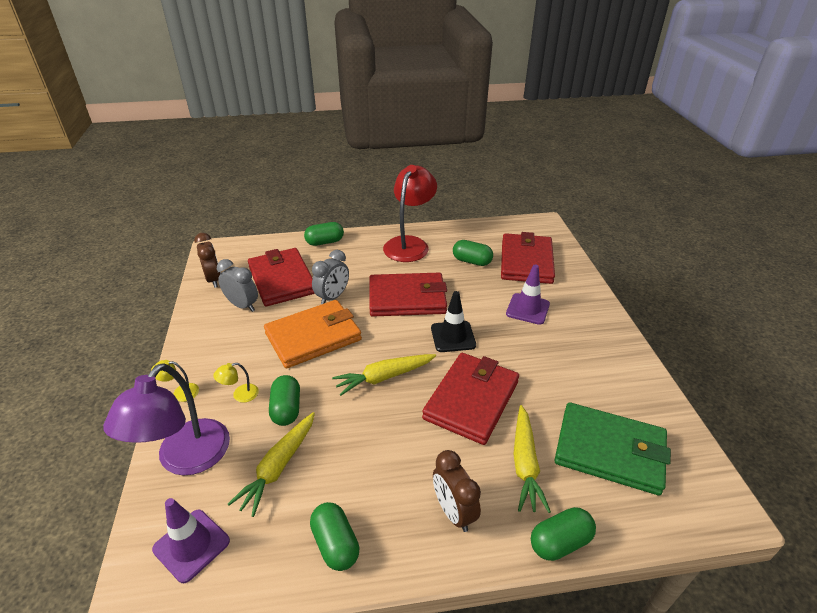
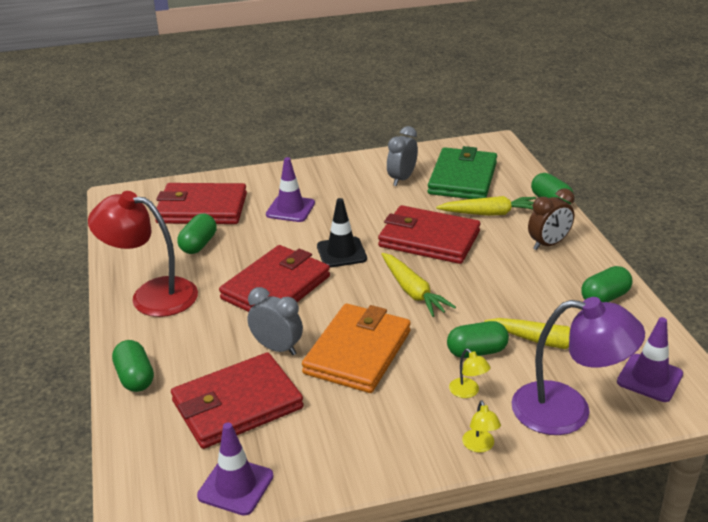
camera: 95 degrees left, 5 degrees down
(214, 279) = (235, 486): brown clock -> purple traffic cone
(242, 305) = (301, 433): grey clock -> grey clock (402, 179)
(313, 336) = (357, 352): orange wallet -> orange wallet turned 60 degrees clockwise
(407, 298) = (276, 287): red wallet -> red wallet turned 45 degrees clockwise

